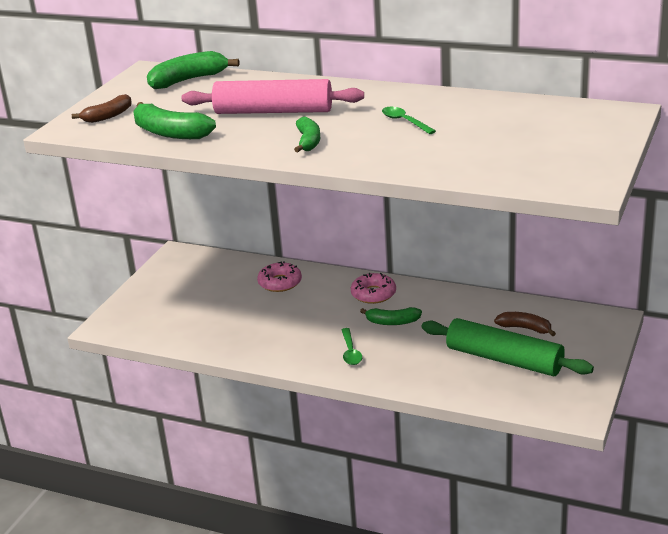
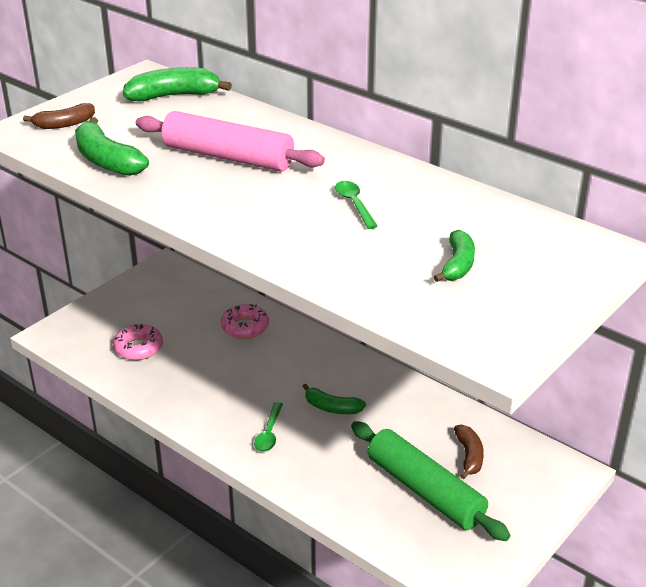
camera: 15 degrees right, 5 degrees up
(308, 142) = (234, 207): green banana -> green banana (457, 265)
(373, 294) = (331, 367): pink donut -> pink donut (138, 348)
(525, 328) = (469, 456): brown banana -> brown banana turned 45 degrees clockwise

